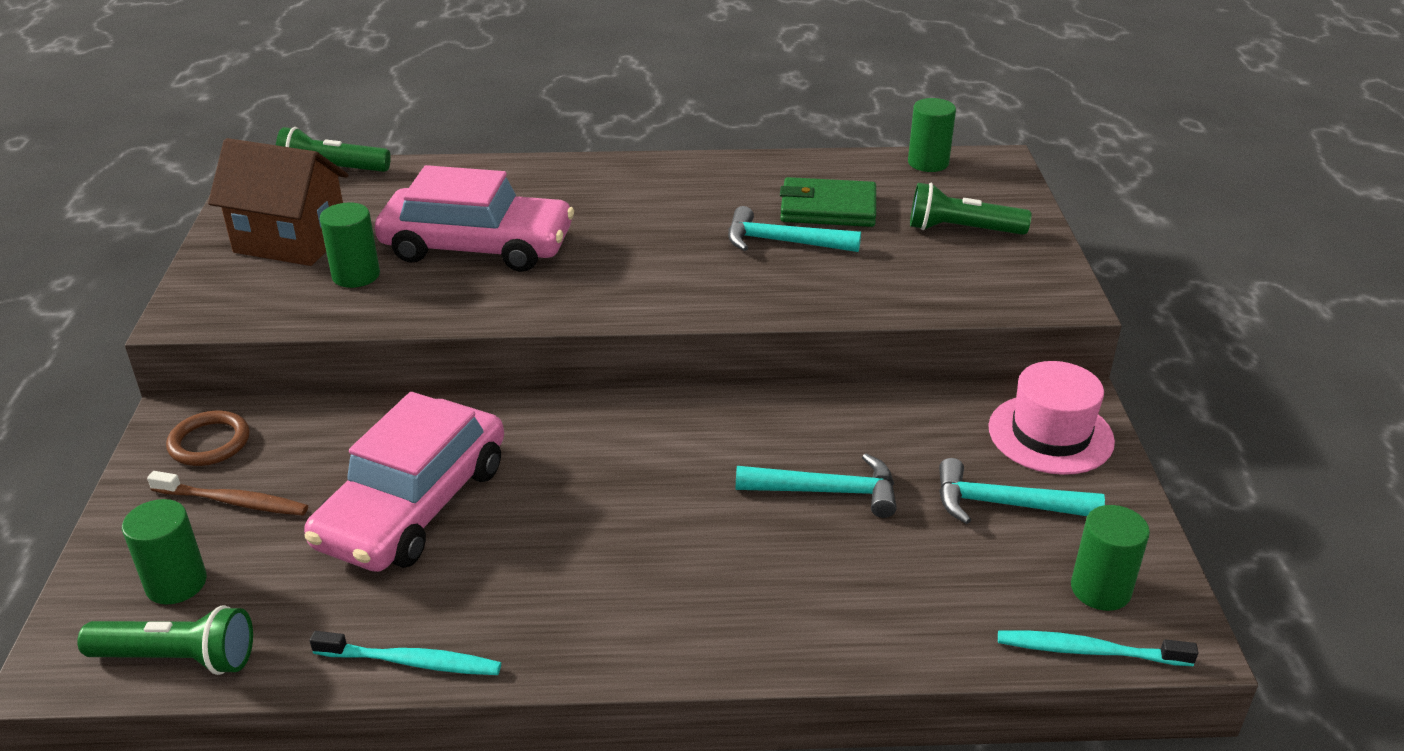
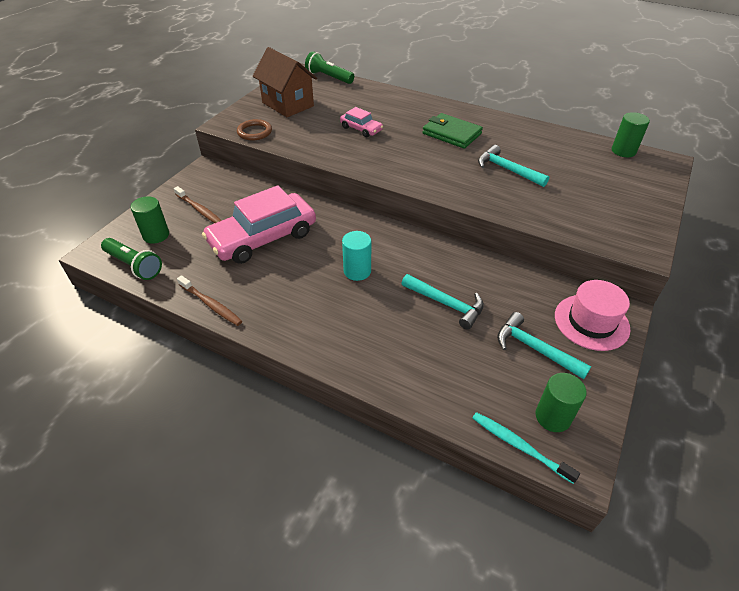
camera: 30 degrees right, 10 degrees up
(209, 443) = (209, 182): brown ring -> brown ring (254, 132)
(356, 275) = (301, 127): green cylinder -> none
(411, 662) = (211, 304): turquoise toothbrush -> brown toothbrush
(477, 246) = (361, 129): pink car -> pink car, size x0.48
(639, 496) = (357, 271): none -> turquoise cylinder
(828, 208) = (546, 159): green wallet -> green wallet (451, 134)
(962, 230) = (613, 193): green flashlight -> none

